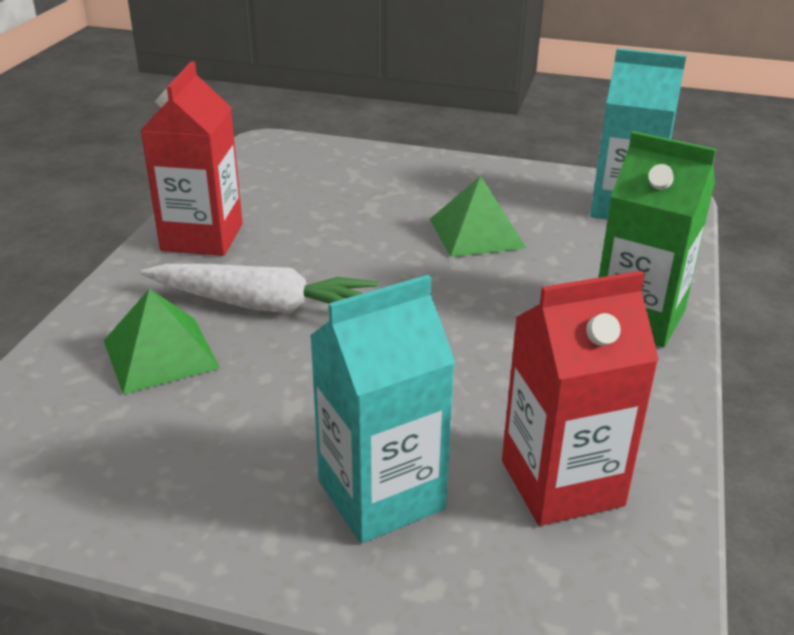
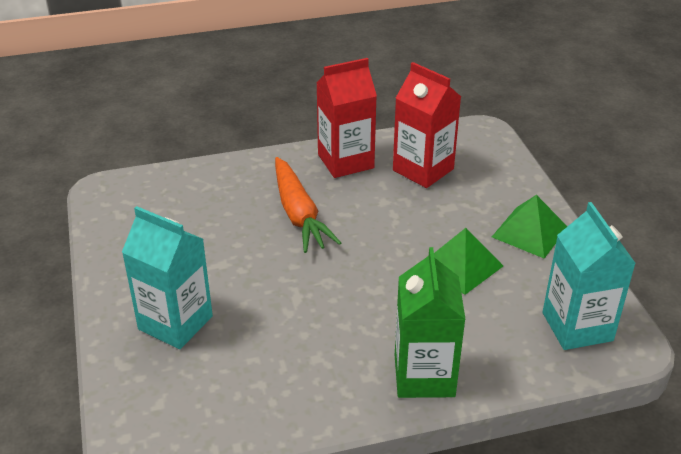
camera: 60 degrees right, 5 degrees up
(161, 354) = (228, 201): green pyramid -> green pyramid (530, 232)
(262, 305) = (299, 214): white carrot -> orange carrot
(562, 483) = (228, 388): red carton -> red carton (423, 170)

